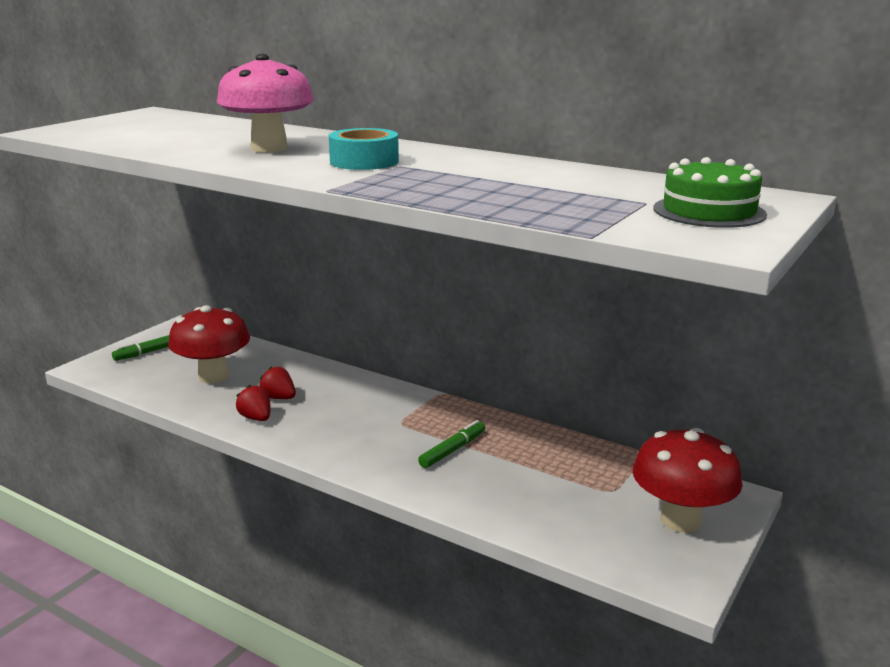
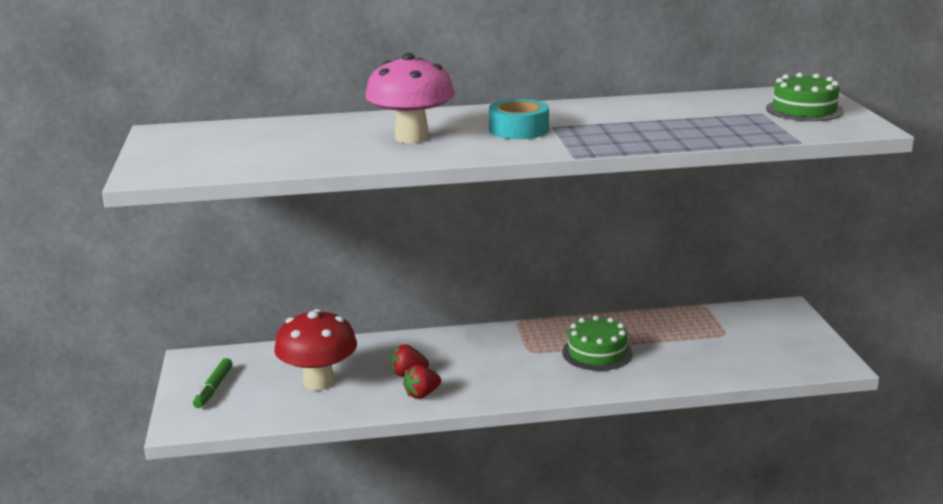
camera: 40 degrees left, 0 degrees up
(256, 418) = (422, 394): red strawberry -> red strawberry turned 45 degrees counterclockwise
(453, 450) = (597, 353): green marker -> green cake
(680, 520) = (783, 333): red mushroom -> none

